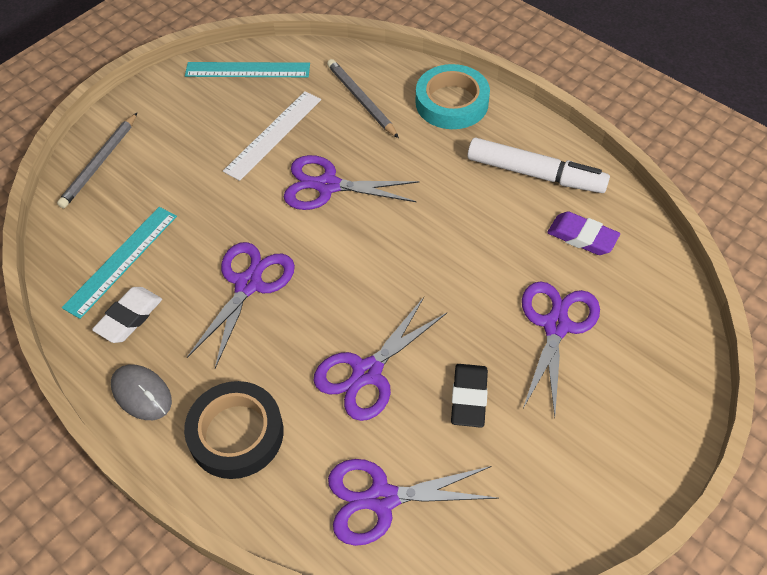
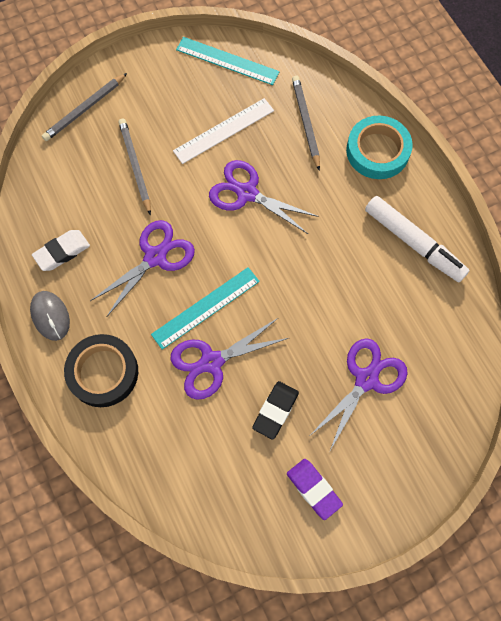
camera: 20 degrees right, 15 degrees up
(121, 261) = (72, 202): turquoise ruler -> turquoise ruler (206, 308)
(184, 200) = (135, 166): none -> grey pencil
(382, 499) = (182, 461): purple scissors -> none
(582, 237) = (423, 313): purple eraser -> purple eraser (313, 489)

